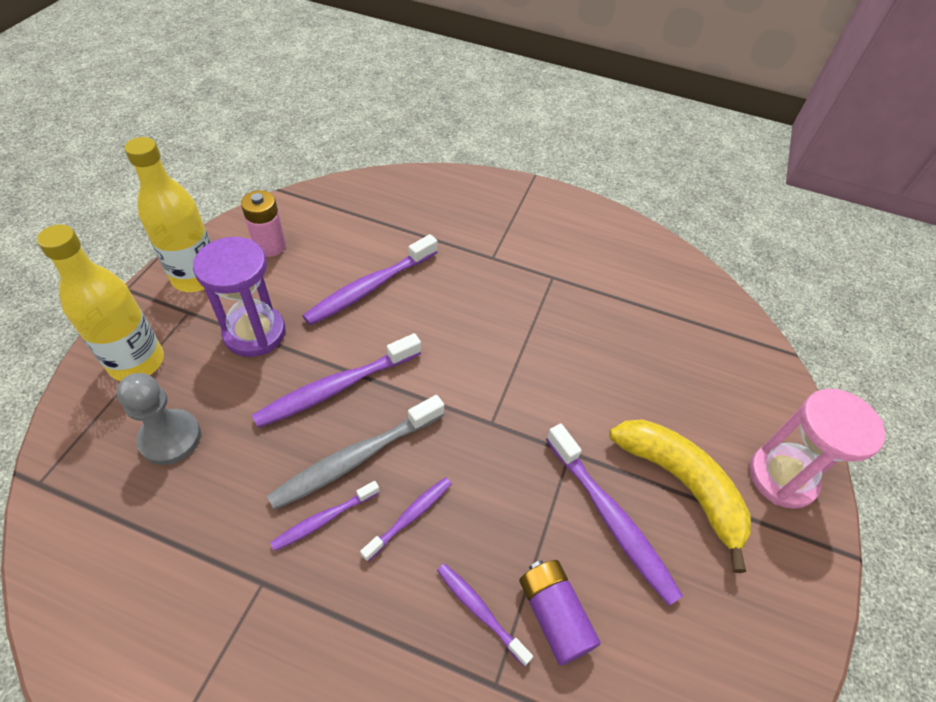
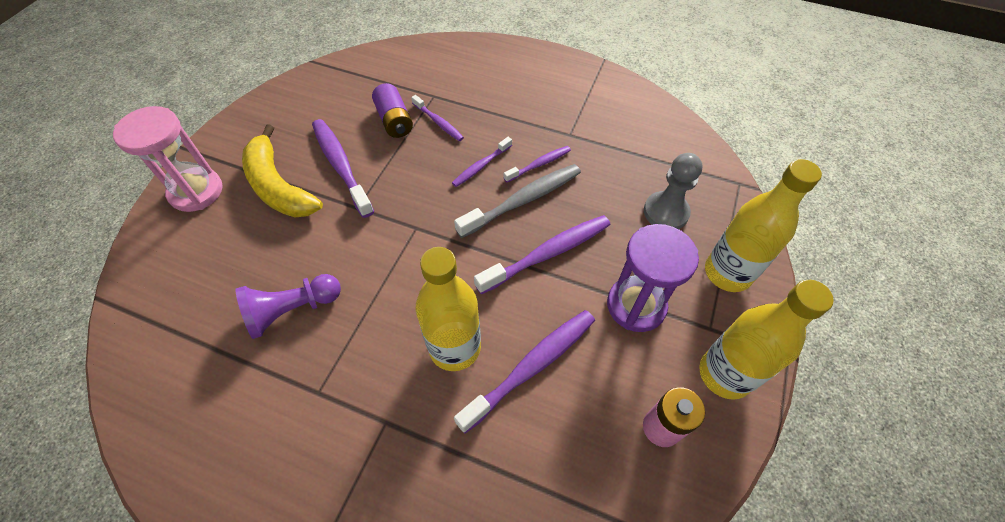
camera: 175 degrees left, 5 degrees up
(439, 303) = (455, 347): none -> yellow bottle
(600, 338) = (292, 310): none -> purple pawn

